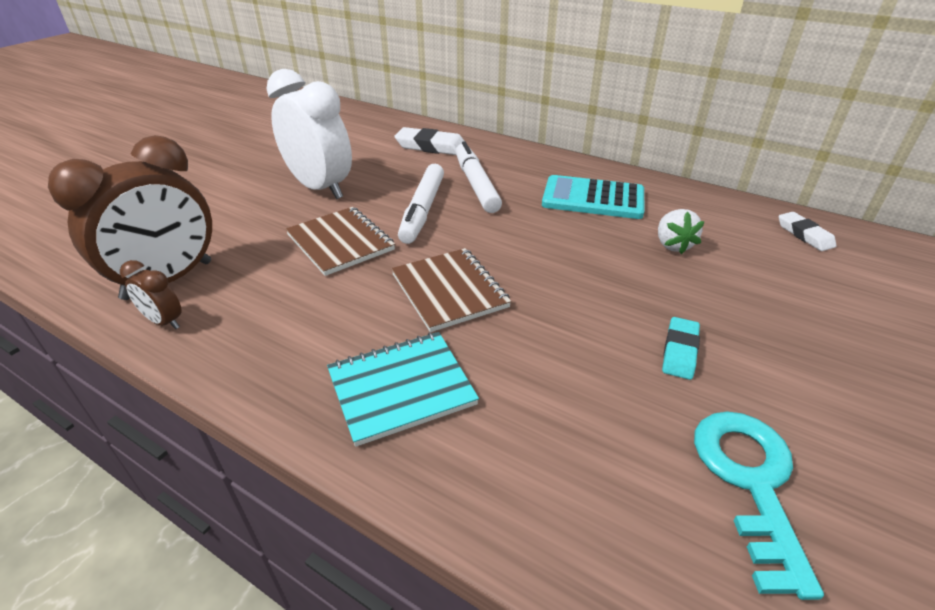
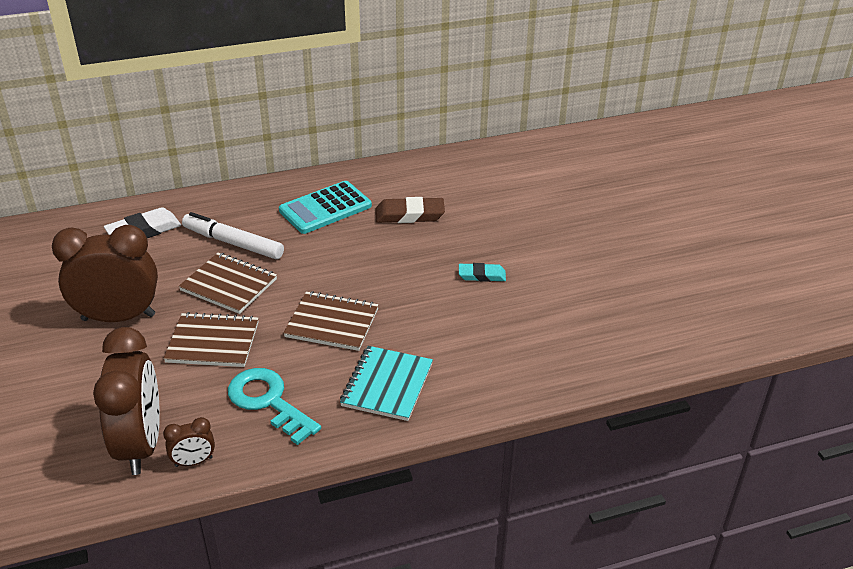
camera: 50 degrees left, 0 degrees up
(320, 188) = (118, 317): white clock -> brown clock
(423, 210) = (229, 285): white marker -> brown notebook
(672, 245) = (409, 215): white strawberry -> brown eraser
(679, 351) = (482, 275): turquoise eraser -> turquoise eraser turned 60 degrees counterclockwise
(750, 482) = (564, 312): turquoise key -> turquoise key (268, 401)
(804, 235) = (464, 166): white eraser -> none

